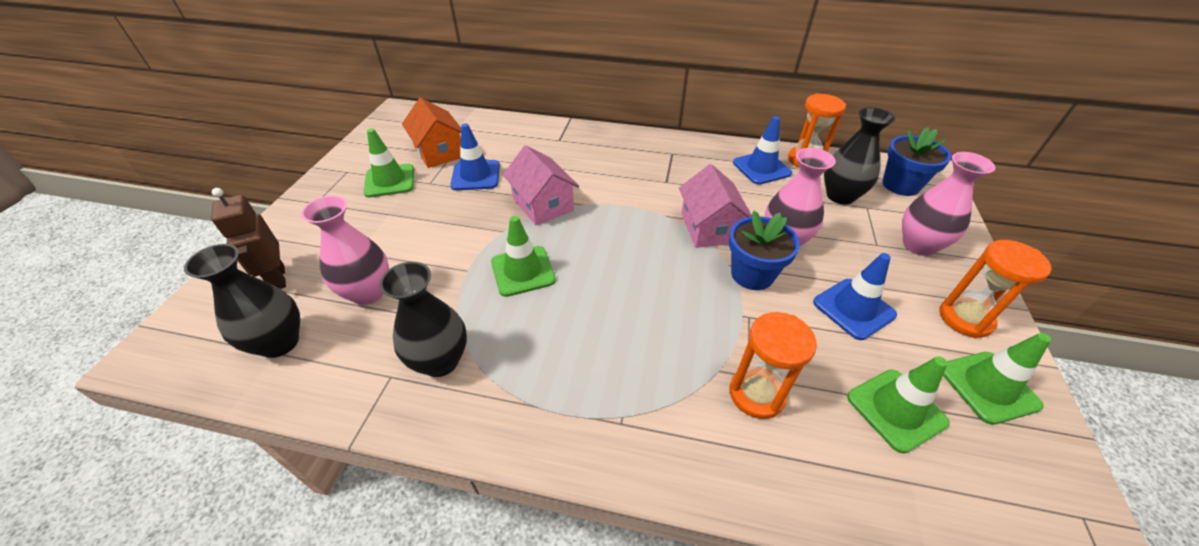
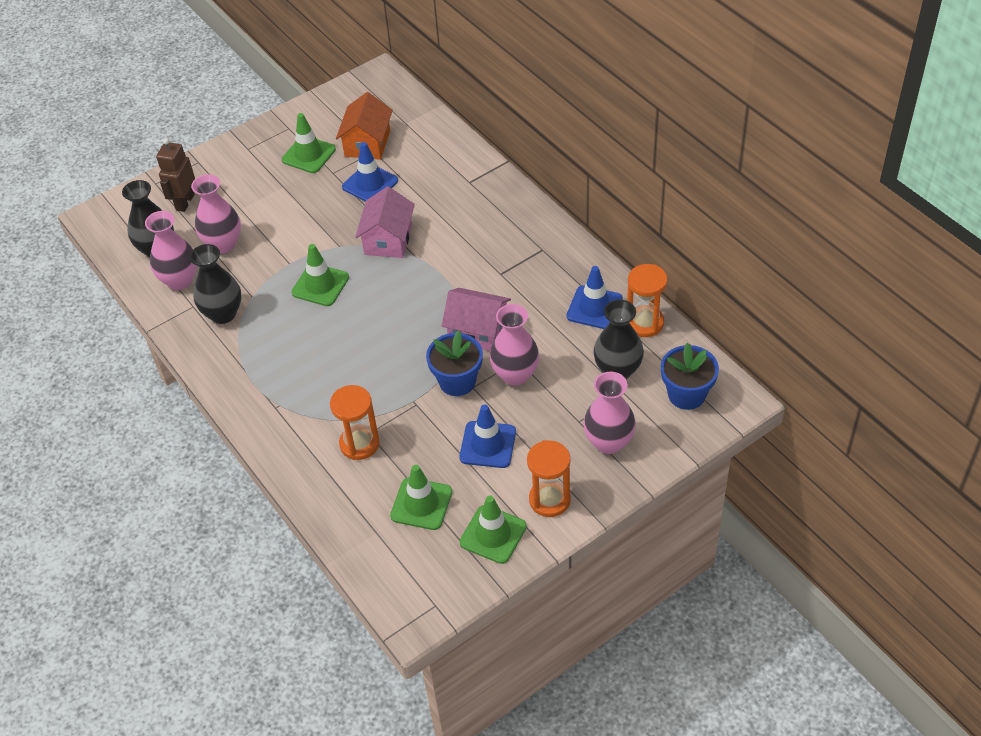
camera: 45 degrees right, 5 degrees up
(344, 358) = (180, 280): none -> pink vase
(709, 228) = (478, 331): pink house -> pink house turned 75 degrees clockwise

